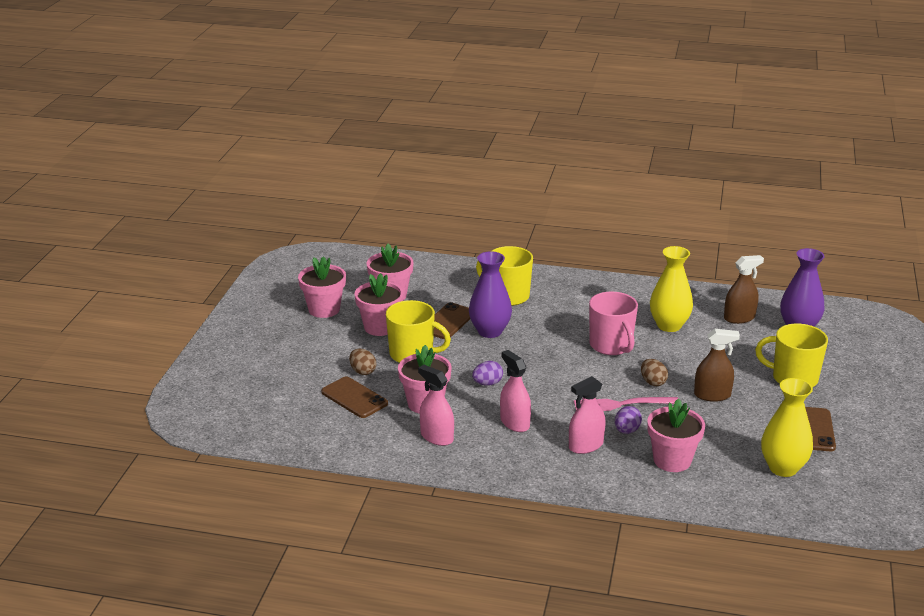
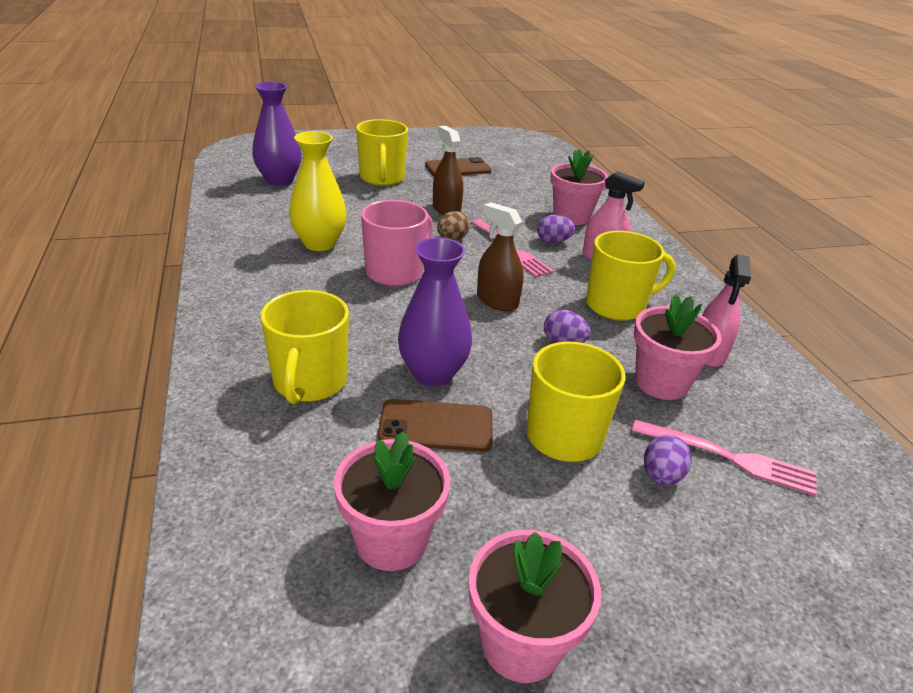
camera: 120 degrees left, 5 degrees up
(354, 398) = (730, 458): brown phone -> pink fork
(362, 371) = (661, 476): brown egg -> purple egg
(380, 327) = (517, 509): pink flower pot -> none
(514, 423) = (617, 305): pink spray bottle -> yellow mug
(739, 318) = (275, 208): brown spray bottle -> brown spray bottle (497, 301)
(783, 468) = (526, 176): yellow vase -> none

